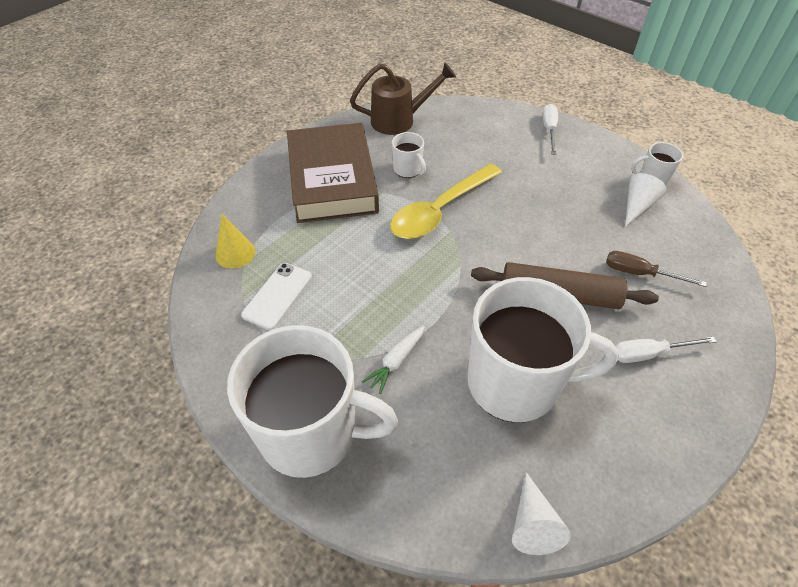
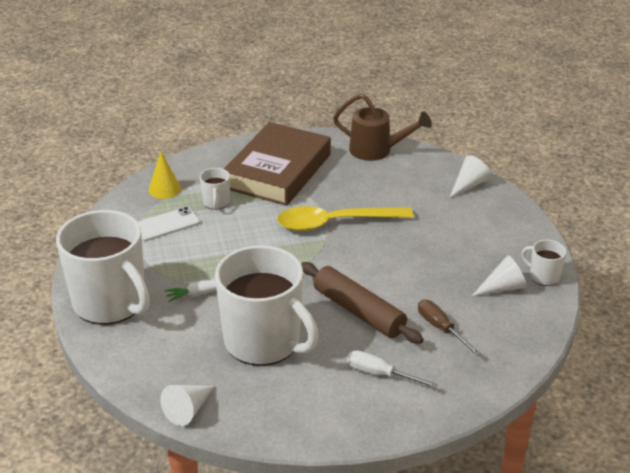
camera: 35 degrees right, 15 degrees down
(408, 169) = (342, 187): white mug -> white mug (216, 202)
(507, 120) = (469, 185): none -> white cone
(549, 130) = (498, 206): white screwdriver -> none

